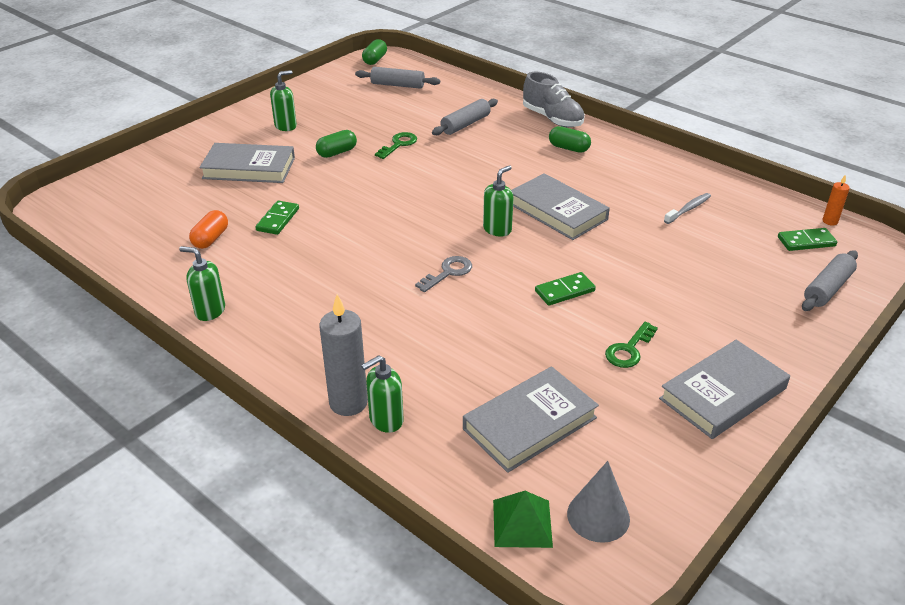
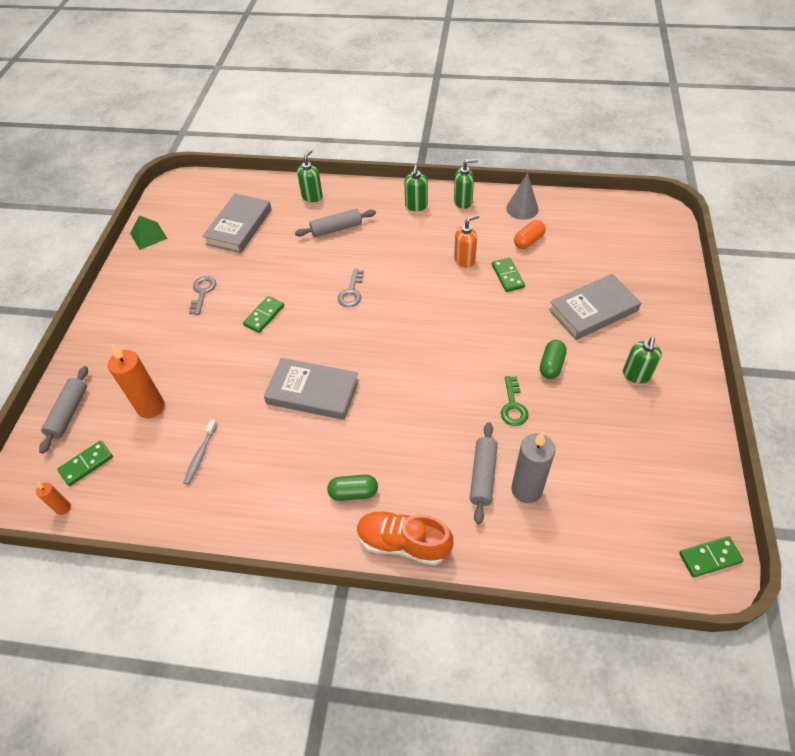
camera: 150 degrees right, 15 degrees up
(210, 239) = (528, 241): orange capsule -> orange capsule turned 60 degrees clockwise
(296, 250) = (465, 260): none -> orange soap dispenser
(348, 403) = (338, 195): grey candle -> grey candle (526, 489)
(375, 60) = (709, 558): green capsule -> green domino
(397, 85) = (622, 513): grey rolling pin -> grey rolling pin (336, 229)
(497, 229) = (346, 347): green soap dispenser -> green soap dispenser (416, 206)
(522, 523) = (219, 187): green pyramid -> green pyramid (148, 235)
(552, 119) = (403, 543): grey shoe -> orange shoe
(598, 516) = (185, 204): grey cone -> grey cone (522, 208)
(629, 349) = (202, 292): green key -> grey key
(723, 394) = (137, 290): grey book -> none
(730, 259) = (151, 407): none -> orange candle

